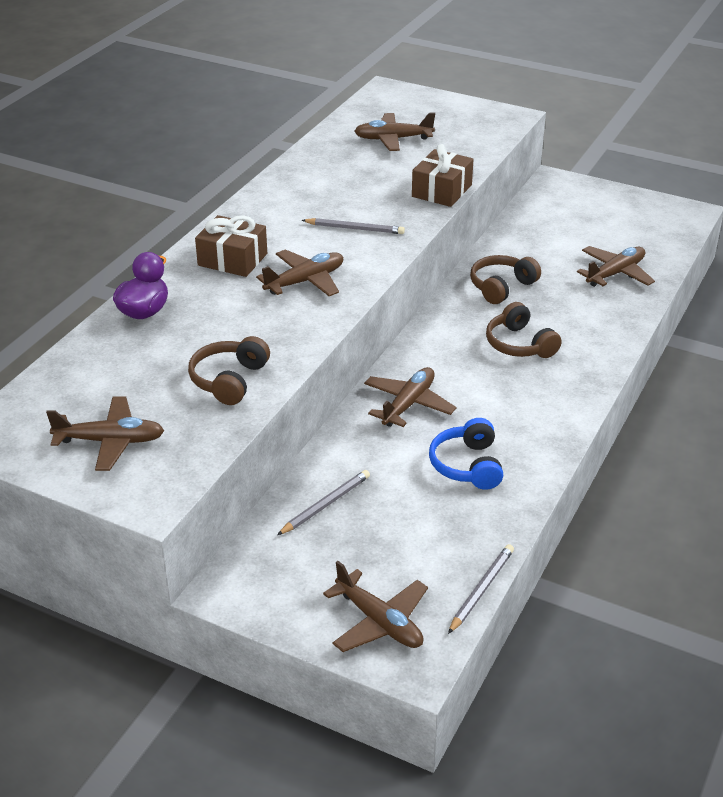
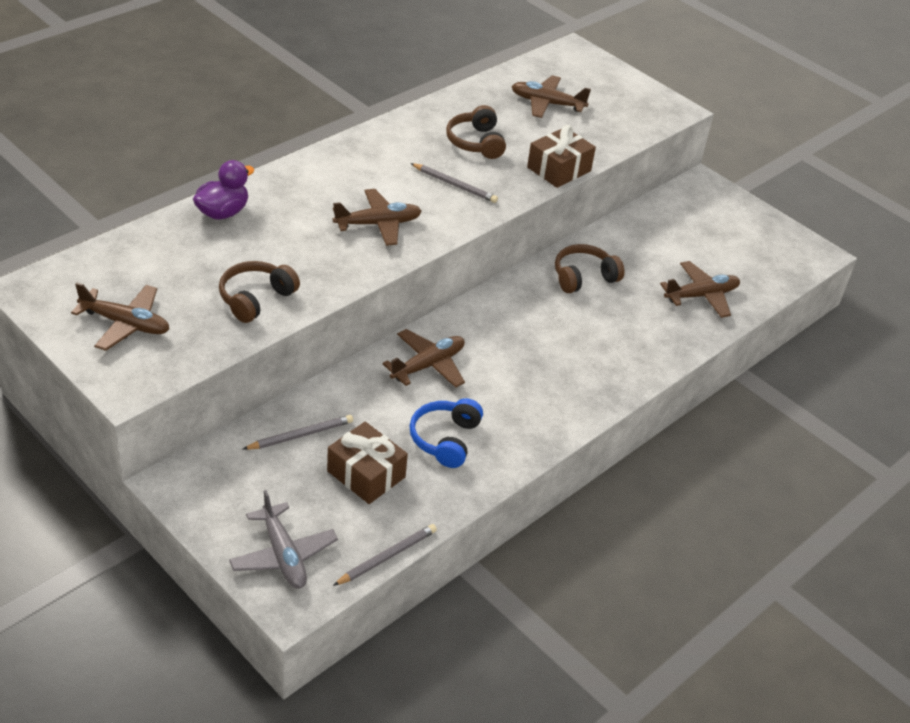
camera: 15 degrees right, 5 degrees up
(232, 259) = (327, 184): brown gift -> brown gift (366, 474)
(379, 622) = (283, 555): brown plane -> grey plane
(519, 344) = (564, 339): brown headphones -> brown headphones (476, 142)

